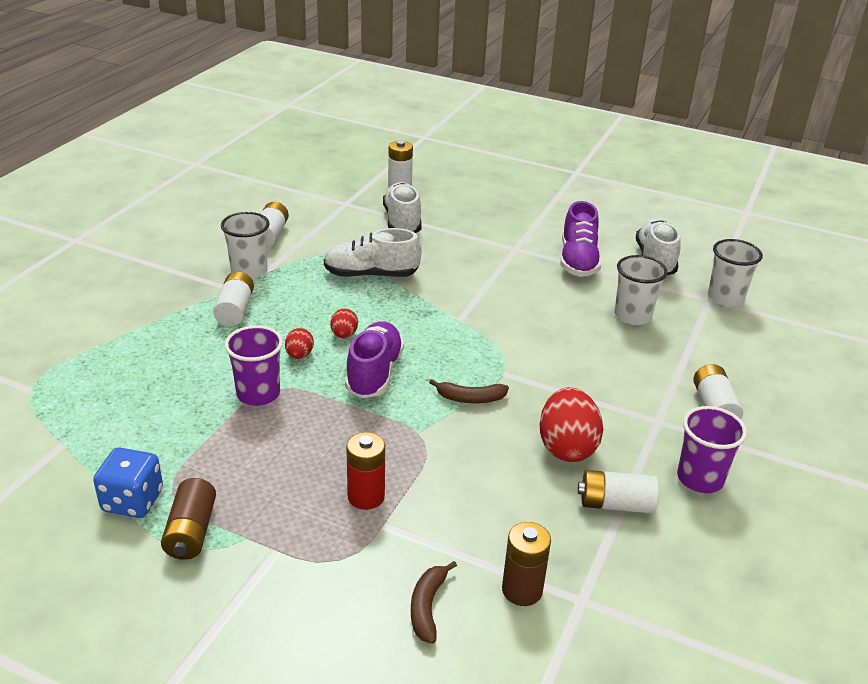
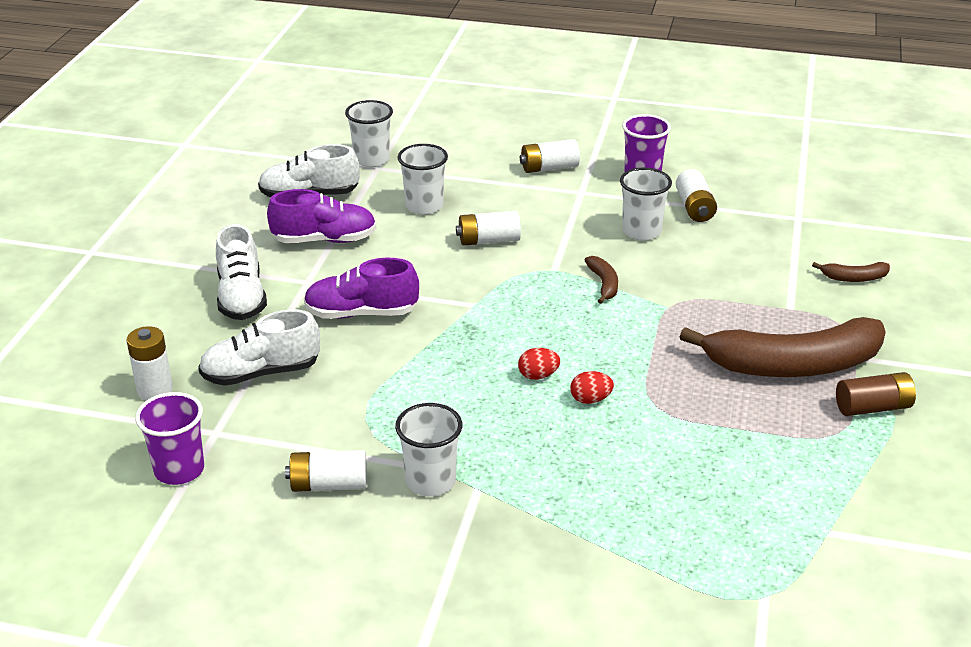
camera: 100 degrees left, 0 degrees up
(132, 501) = (865, 454): blue dice -> none
(235, 310) = (525, 470): white battery -> white battery (488, 240)
(258, 394) = (670, 413): purple cup -> purple cup (179, 470)
(286, 493) = (793, 365): none -> brown banana
(366, 496) = (766, 322): red battery -> none
(371, 275) = (404, 377): white shoe -> white shoe (241, 297)
(374, 373) = (595, 344): purple shoe -> purple shoe (361, 313)
(522, 590) = (808, 241): brown battery -> none
(567, 447) = (641, 231): red egg -> white cup

